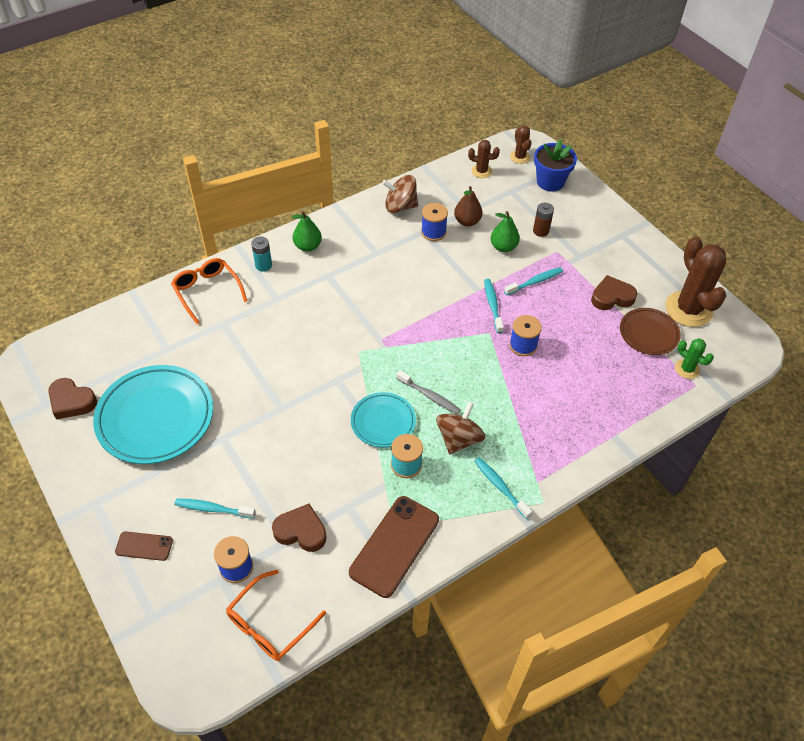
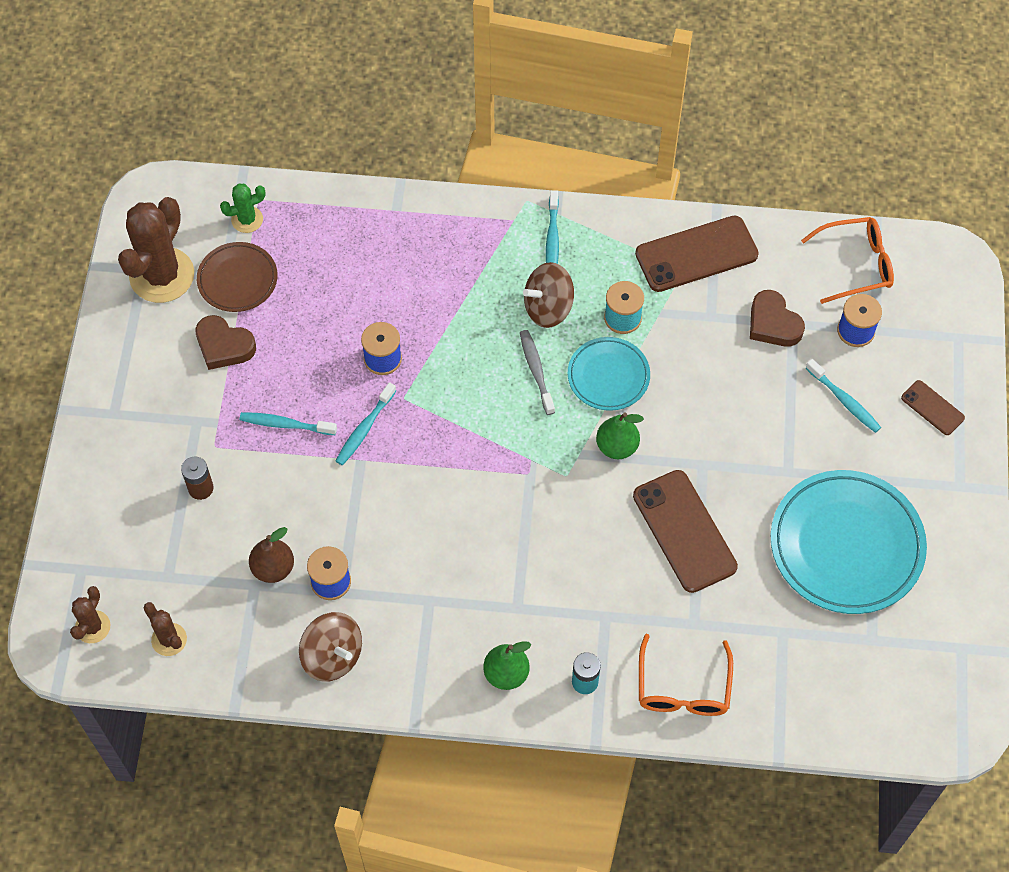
camera: 140 degrees left, 10 degrees up
(72, 401) = (930, 631): brown heart -> none
(264, 364) = (684, 531): none -> brown phone
(503, 247) = (270, 497): green pear -> green pear (617, 446)
(550, 182) = (102, 555): blue flower pot -> none
(687, 369) = (247, 219): green cactus -> green cactus turned 75 degrees clockwise

